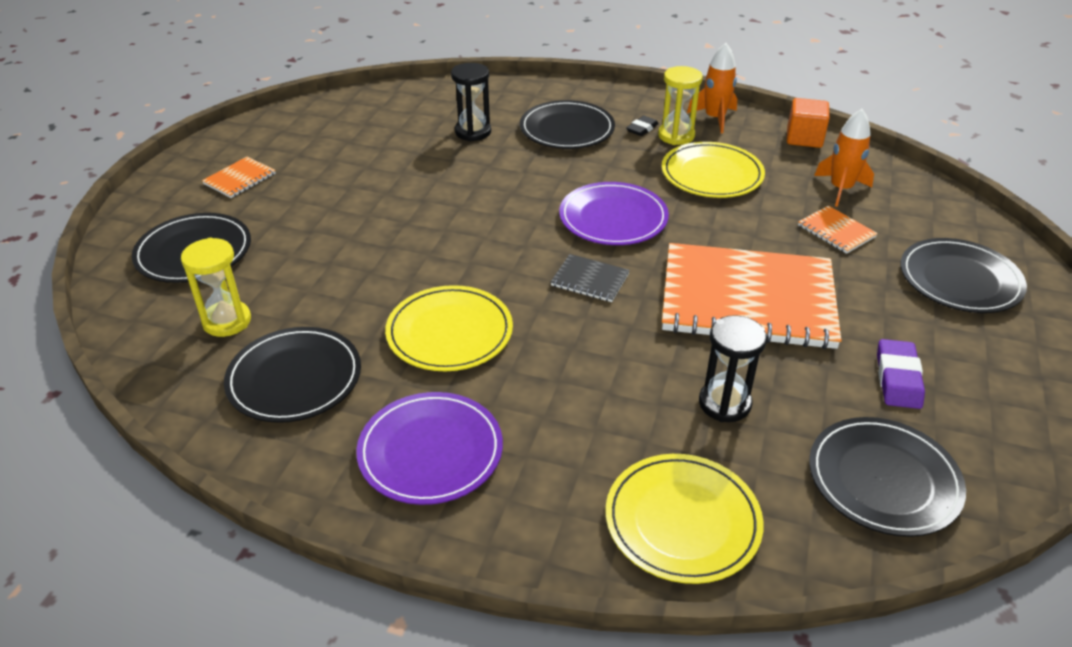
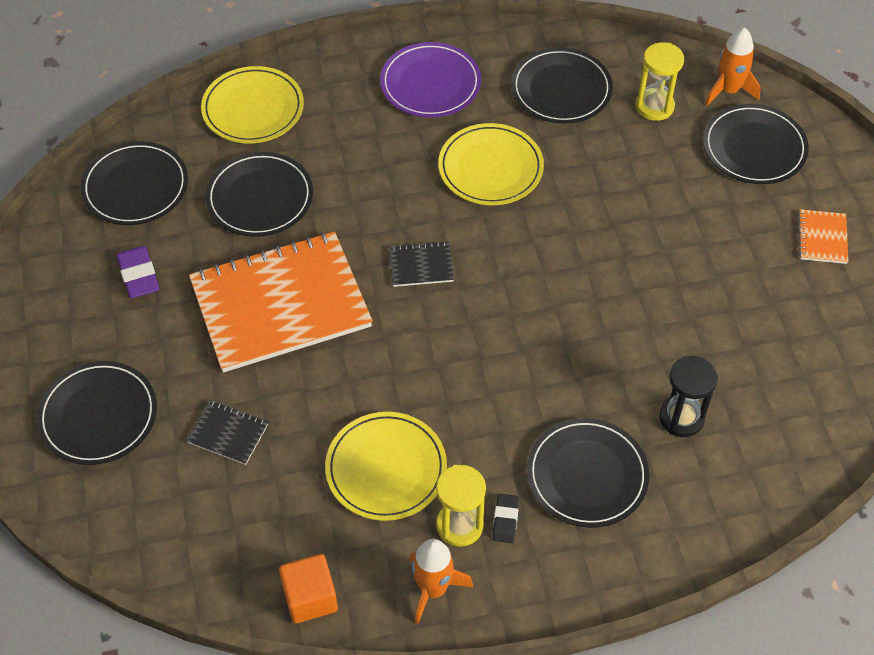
camera: 150 degrees right, 15 degrees up
(613, 218) = (447, 350): purple plate -> none
(724, 403) = (260, 198): black hourglass -> black plate
(836, 231) = (228, 433): orange notebook -> black notebook
(840, 189) = (240, 509): orange rocket -> orange rocket (728, 90)

